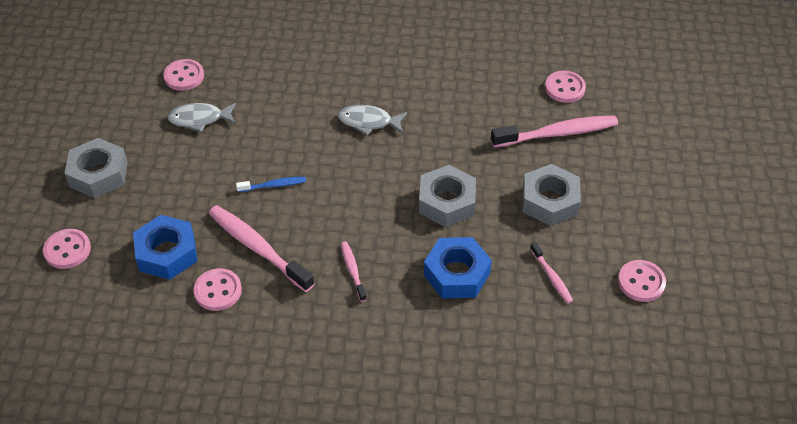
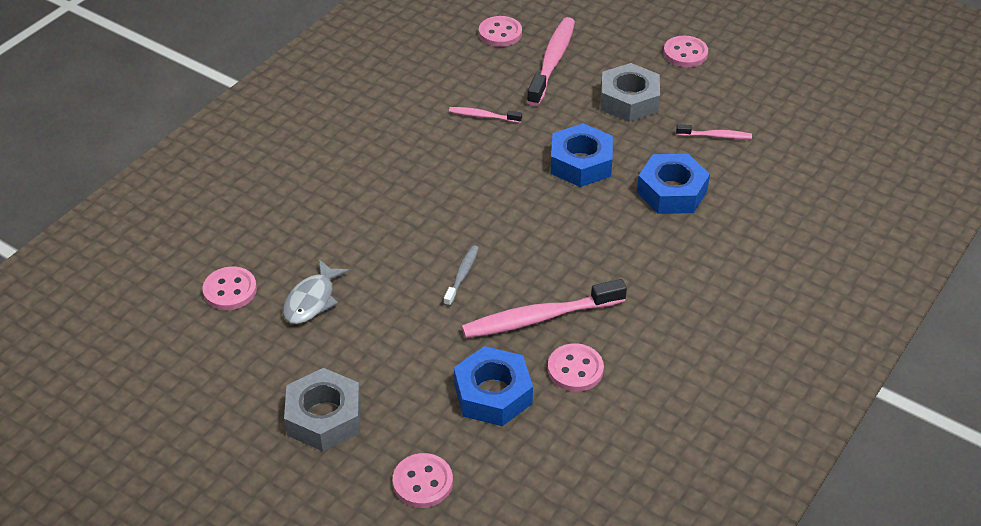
camera: 60 degrees left, 5 degrees down
(274, 185) = (462, 275): blue toothbrush -> grey toothbrush
(353, 270) = (619, 259): pink toothbrush -> pink toothbrush (483, 116)
(368, 122) = (431, 174): grey fish -> none
(447, 202) = (581, 163): grey nut -> blue nut
(641, 282) = (755, 89): pink button -> pink button (685, 53)

